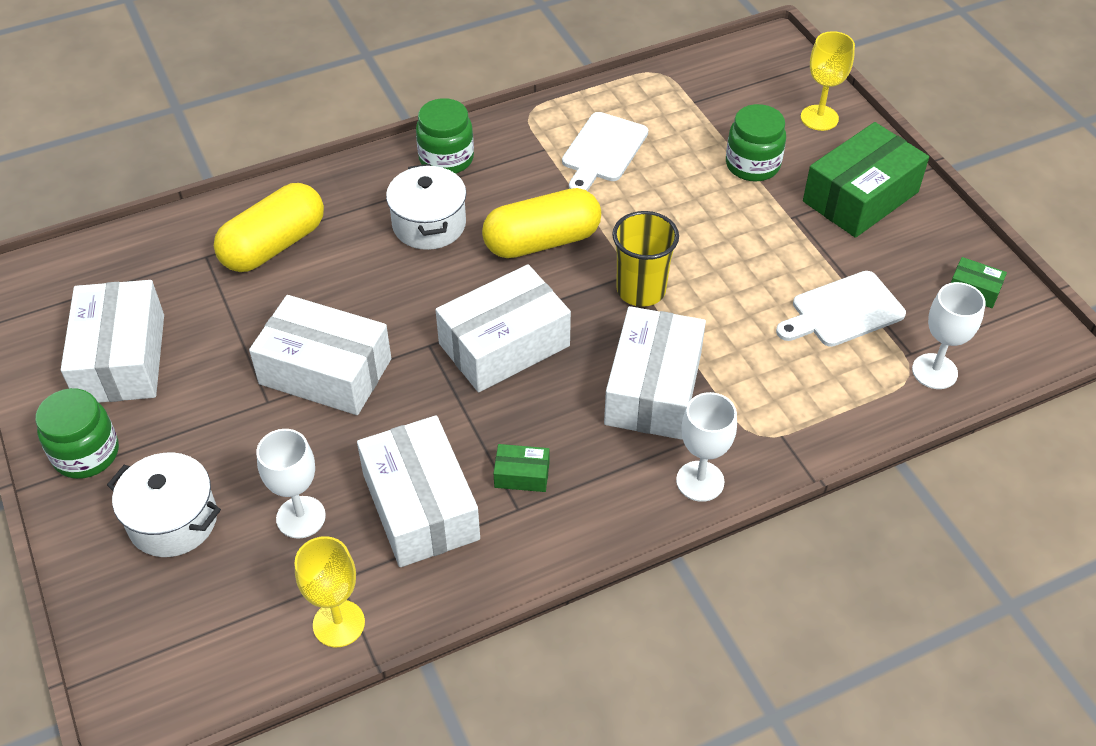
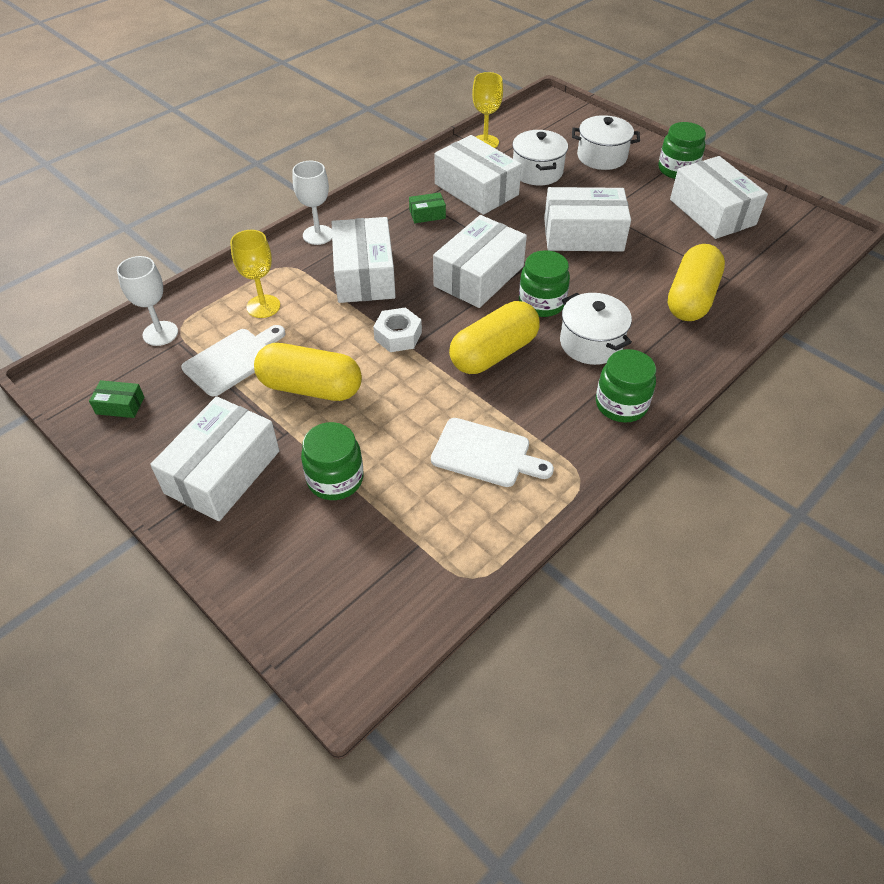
camera: 160 degrees right, 0 degrees up
(301, 517) = (537, 172): white goblet -> white pot
(450, 286) = (541, 303): none -> green jar
(603, 151) = (485, 454): white cutting board -> white cutting board turned 105 degrees clockwise
(641, 290) = (398, 336): yellow cup -> white nut
(758, 256) = (310, 387): none -> yellow capsule
(819, 118) = (274, 563): yellow goblet -> yellow goblet (263, 306)
(860, 197) = (223, 472): green box -> white box

